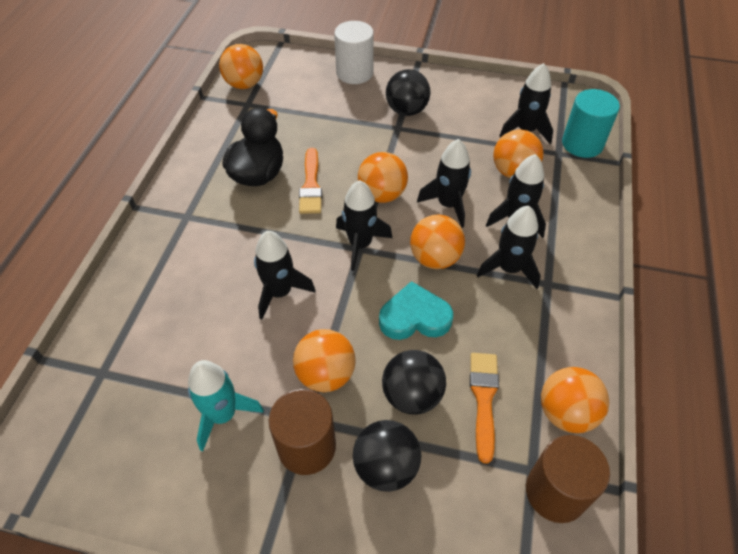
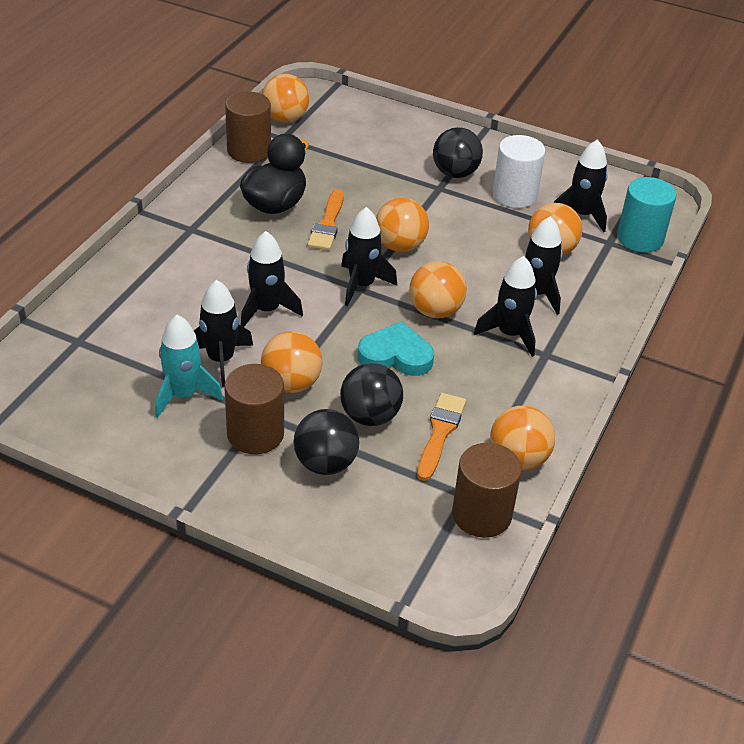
camera: 10 degrees right, 10 degrees down
(220, 123) = (249, 151): none -> brown cylinder
(354, 73) = (410, 127): white cylinder -> white cylinder (514, 195)
(448, 204) = (467, 267): black rocket -> black rocket (220, 359)

